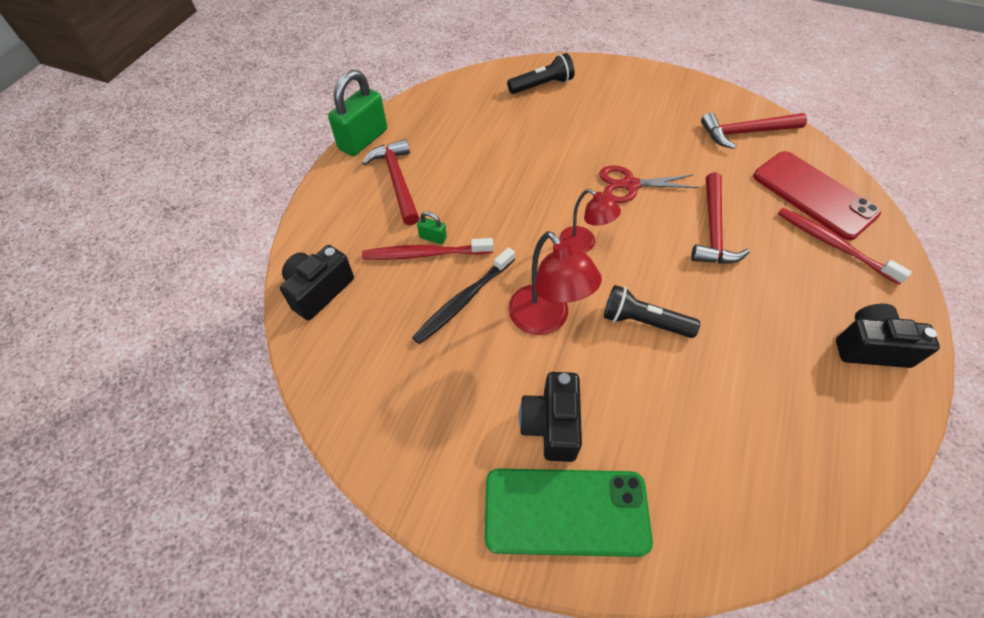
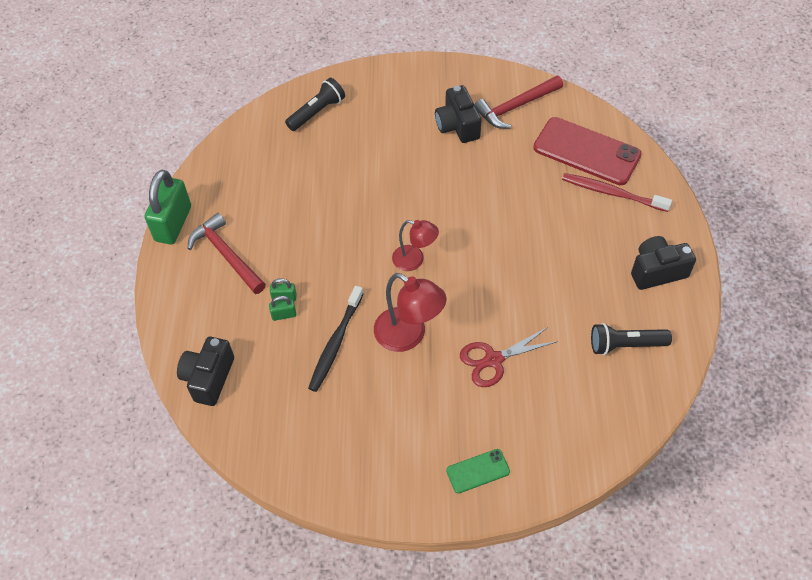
camera: 20 degrees left, 0 degrees up
(424, 254) = (284, 315): red toothbrush -> green padlock
(551, 424) = (444, 415): black camera -> black camera (457, 126)
(566, 511) = (478, 471): green phone -> green phone, size x0.49
(630, 185) = (434, 191): red scissors -> red scissors (493, 360)
(643, 321) = (485, 310): black flashlight -> black flashlight (625, 345)
(713, 230) = (515, 211): red hammer -> none

